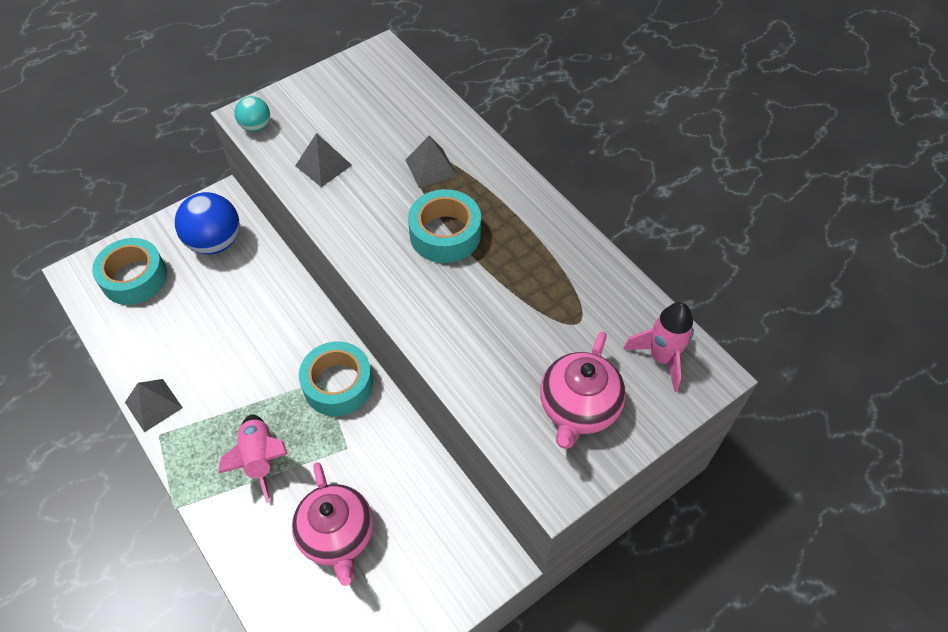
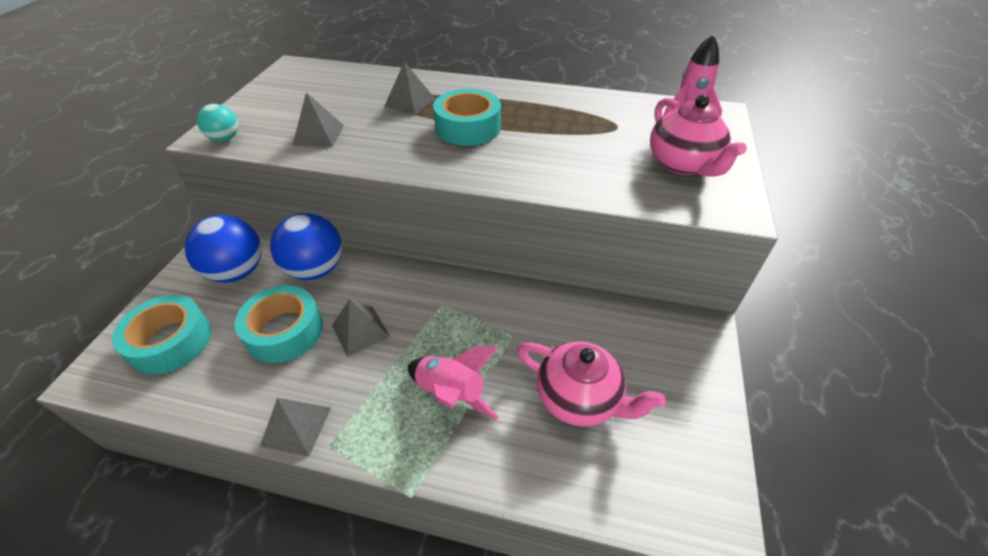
camera: 40 degrees left, 10 degrees down
(249, 360) = (360, 330): none -> grey pyramid
(267, 279) = (316, 269): none -> blue ball
(338, 384) = (457, 299): turquoise tape -> turquoise tape (285, 331)

